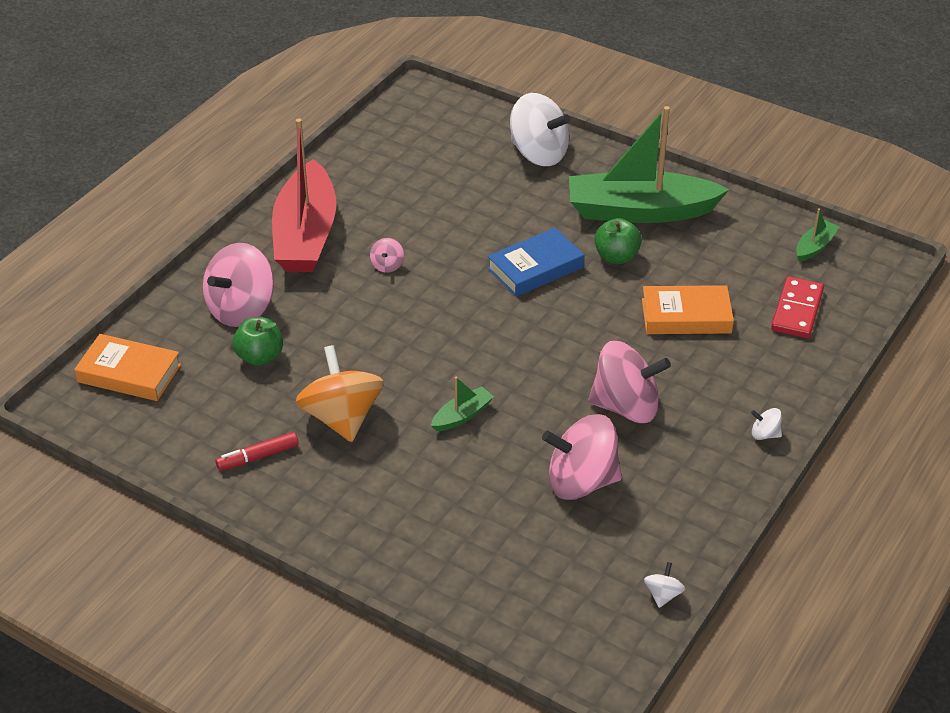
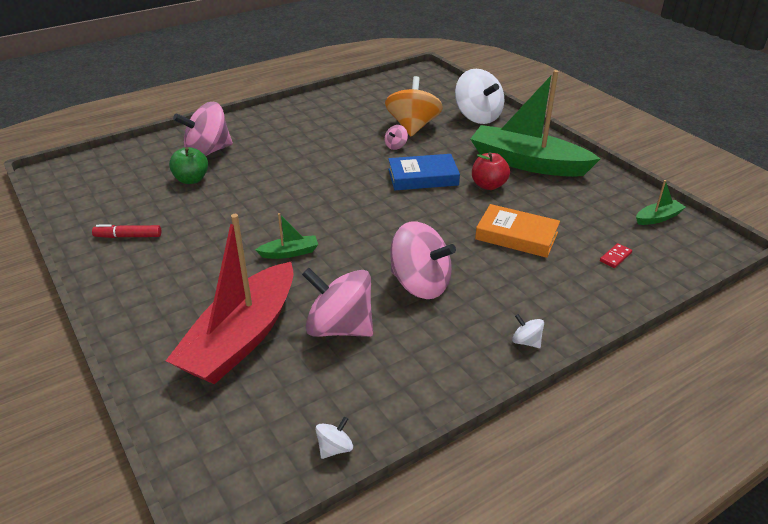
camera: 25 degrees right, 5 degrees down
(129, 373) = (106, 167): orange book -> none
(305, 234) = (286, 124): red boat -> red boat (241, 338)
(341, 418) = (206, 229): orange spinning top -> orange spinning top (413, 126)
(387, 265) = (322, 151): pink spinning top -> pink spinning top (396, 146)
(616, 257) = (488, 185): green apple -> red apple
(797, 310) = (615, 257): red domino -> red domino, size x0.50

